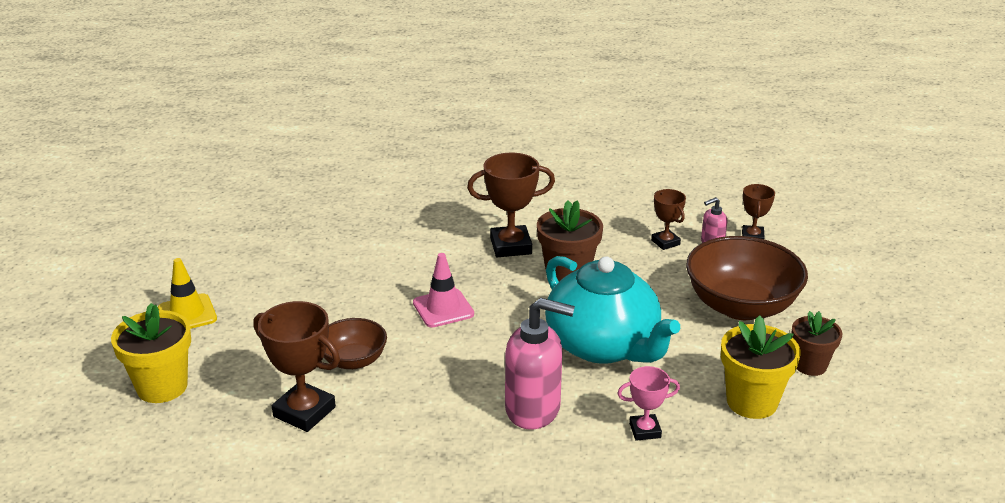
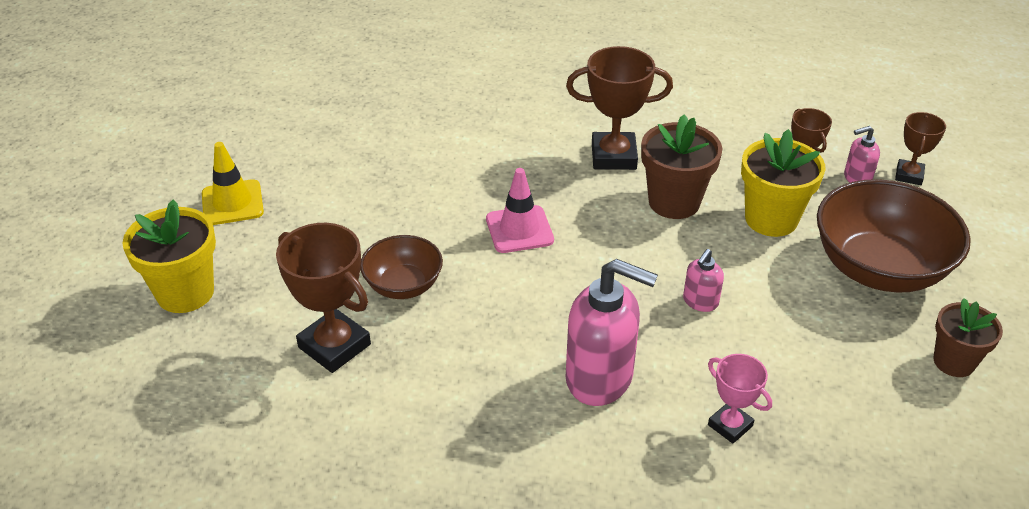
camera: 10 degrees right, 10 degrees up
(603, 345) = (700, 302): turquoise teapot -> pink soap dispenser
(645, 430) = (730, 425): pink trophy -> pink trophy turned 45 degrees clockwise
(752, 402) = (871, 403): yellow flower pot -> yellow flower pot (771, 219)

